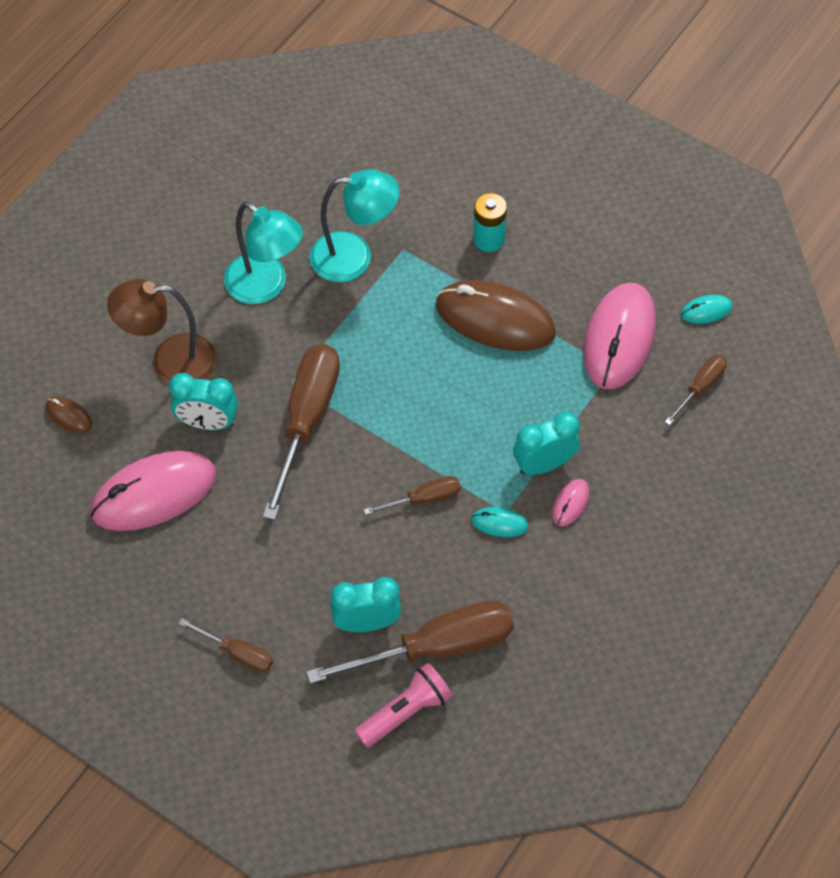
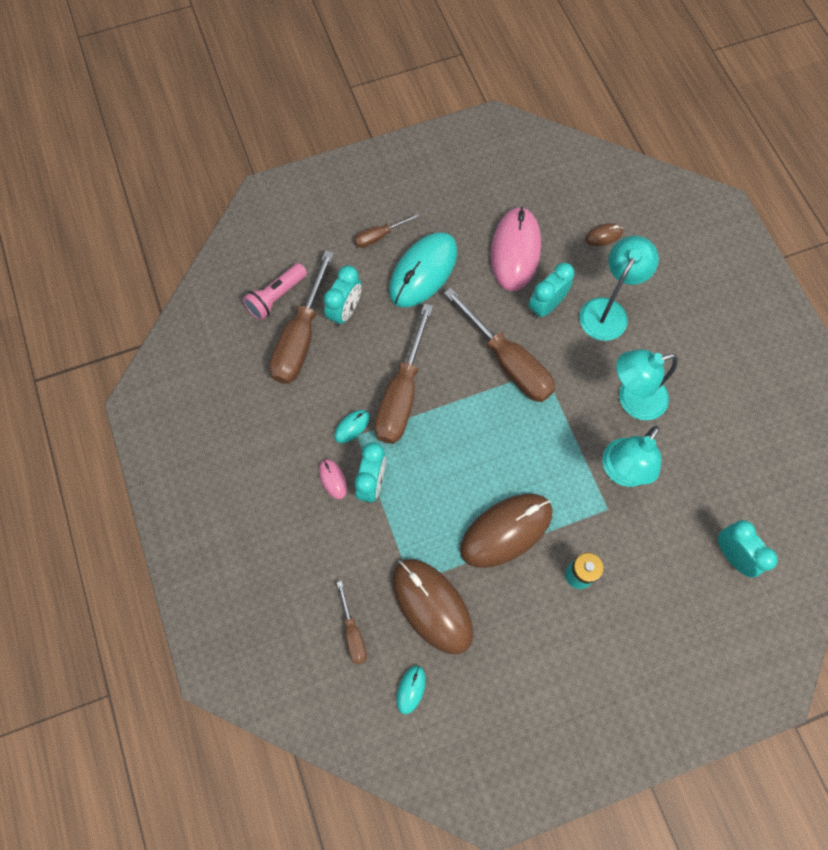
camera: 125 degrees right, 10 degrees up
(170, 361) = (608, 310): brown lamp -> turquoise lamp
(252, 573) = (423, 272): none -> turquoise mouse
(370, 133) = (732, 555): none -> turquoise clock
(405, 712) = (276, 297): pink flashlight -> pink flashlight turned 45 degrees clockwise
(424, 499) = (402, 394): brown screwdriver -> brown screwdriver, size x2.02
(619, 338) = (432, 606): pink mouse -> brown mouse

